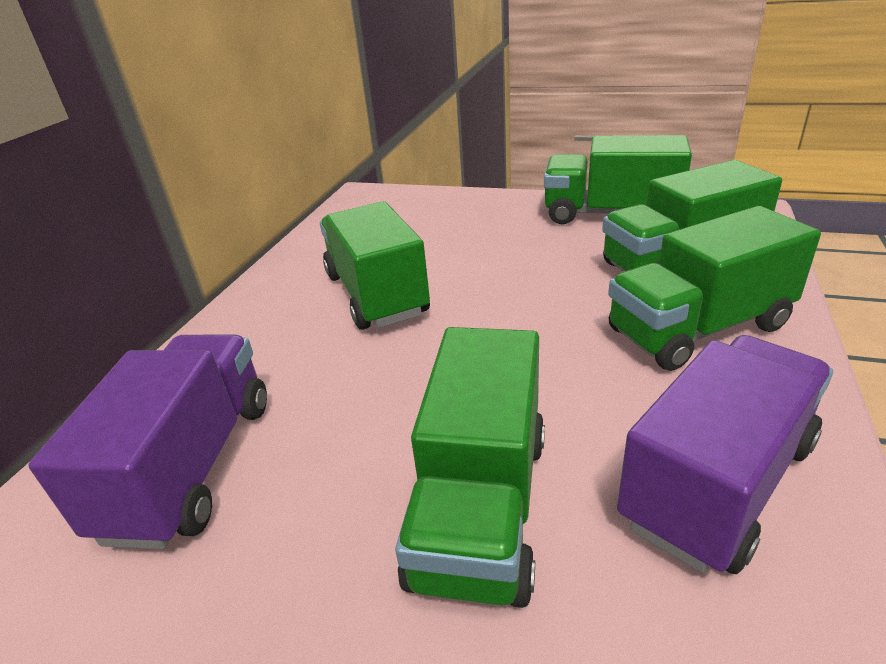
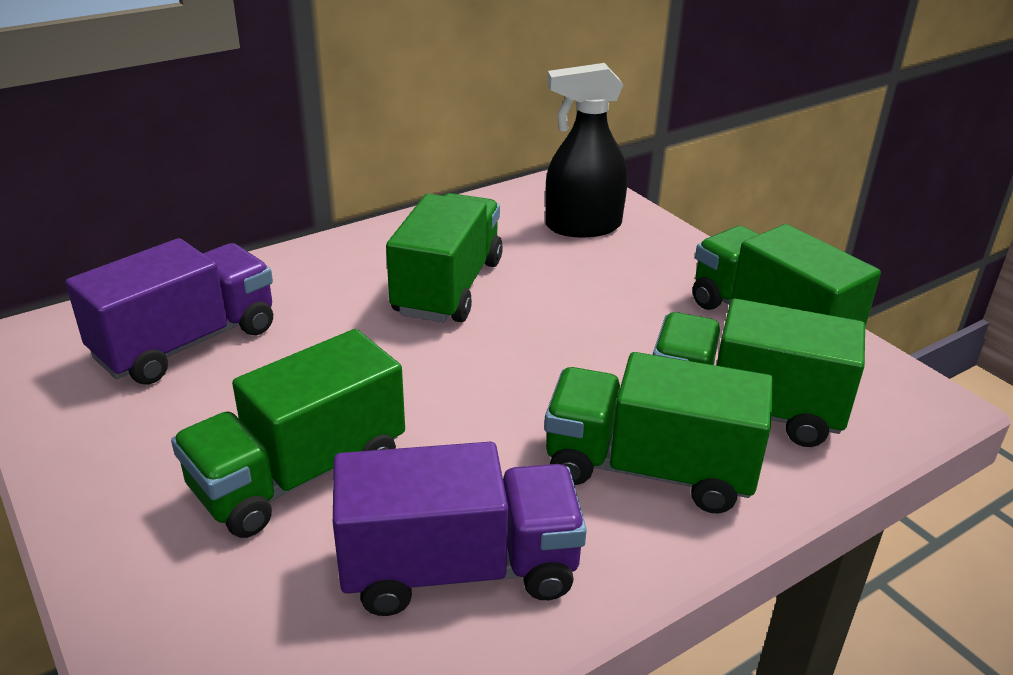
camera: 35 degrees right, 0 degrees up
(411, 215) = (582, 226): none -> black spray bottle

